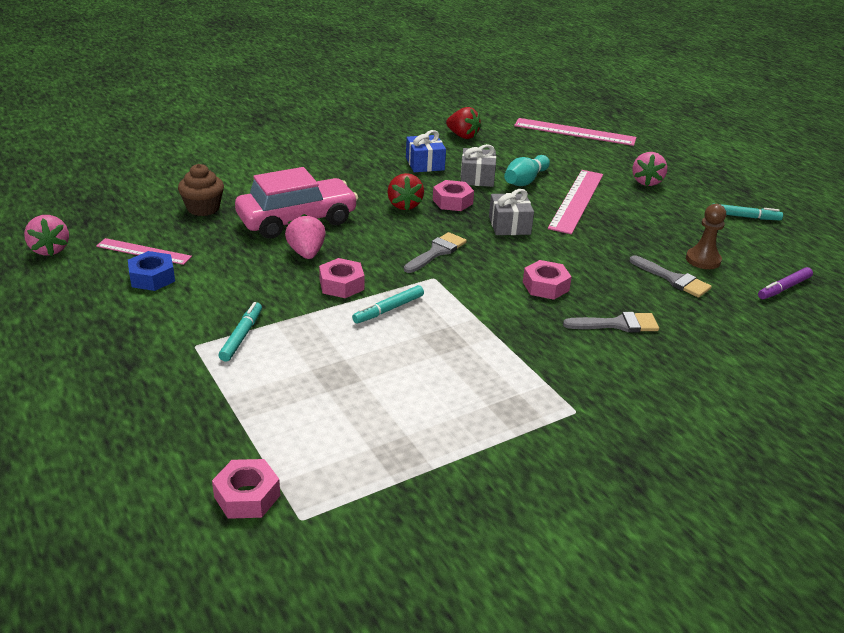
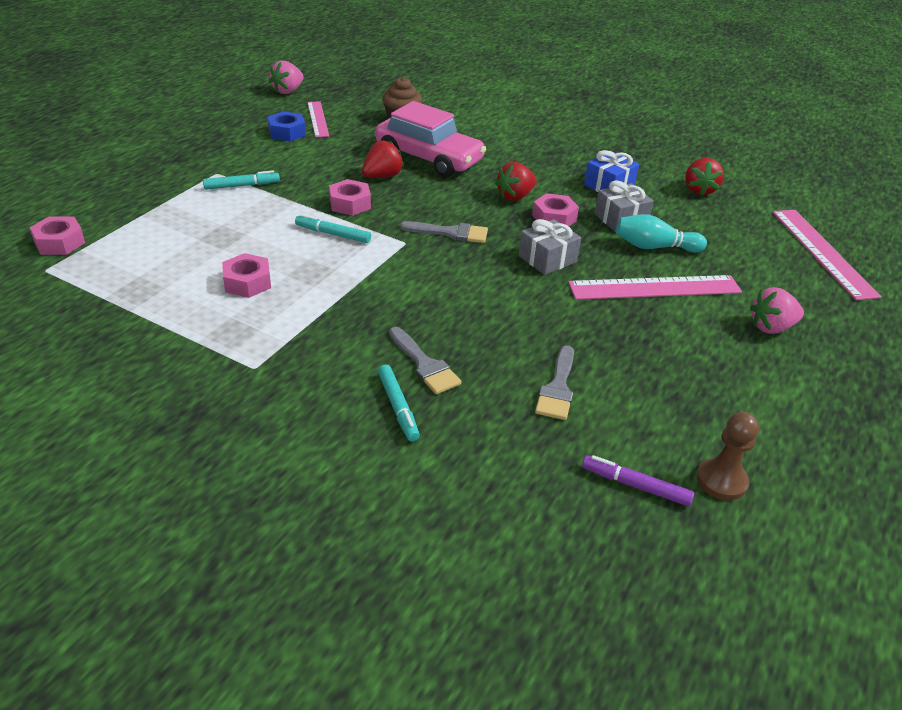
camera: 60 degrees right, 5 degrees up
(306, 253) = (382, 176): pink strawberry -> red strawberry
(545, 286) = (453, 305): pink nut -> pink nut (247, 282)
(703, 260) = (629, 404): brown pawn -> brown pawn (721, 481)
(744, 217) = (789, 424): turquoise marker -> turquoise marker (398, 407)

